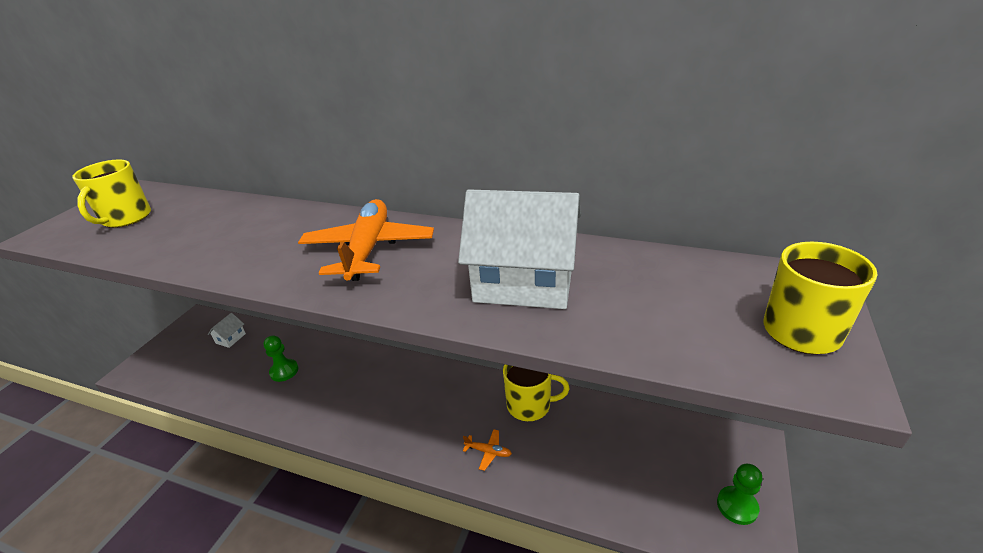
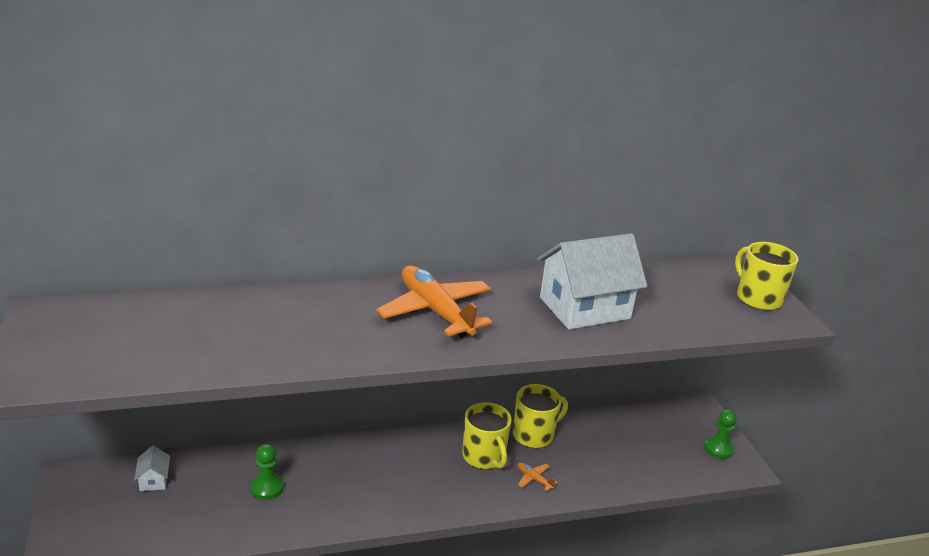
camera: 40 degrees left, 5 degrees down
(126, 218) = (111, 340): yellow mug -> yellow mug (484, 456)
(488, 452) = (534, 479): orange plane -> orange plane turned 120 degrees counterclockwise

